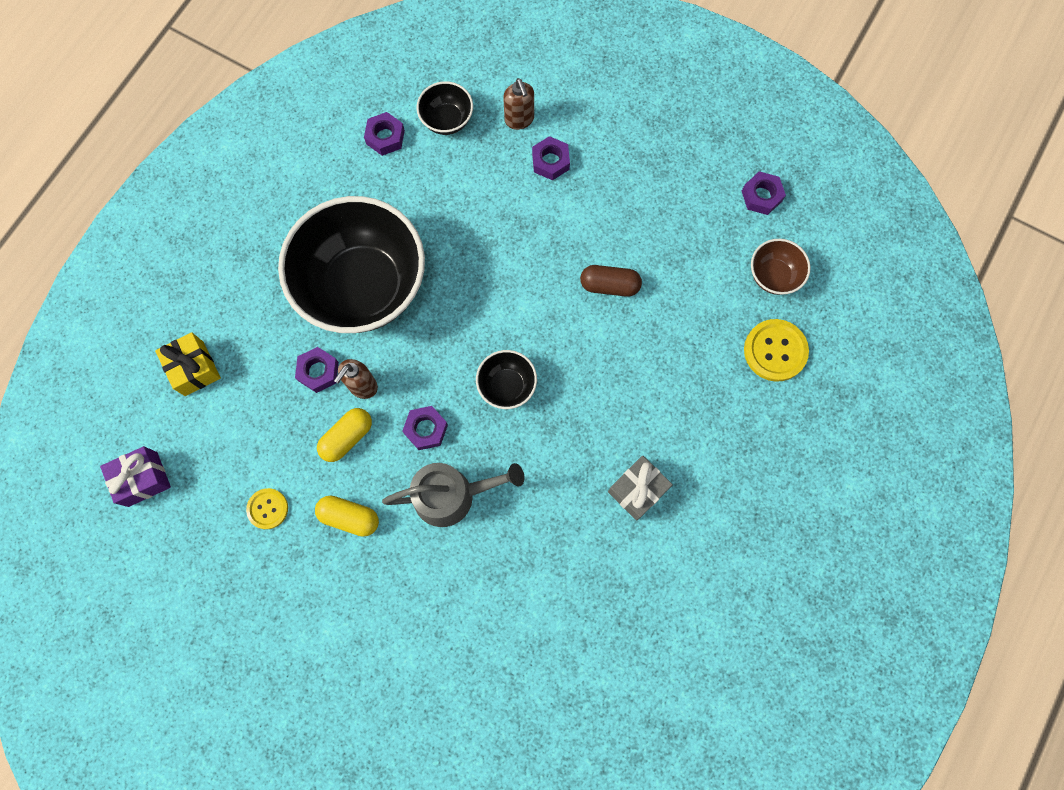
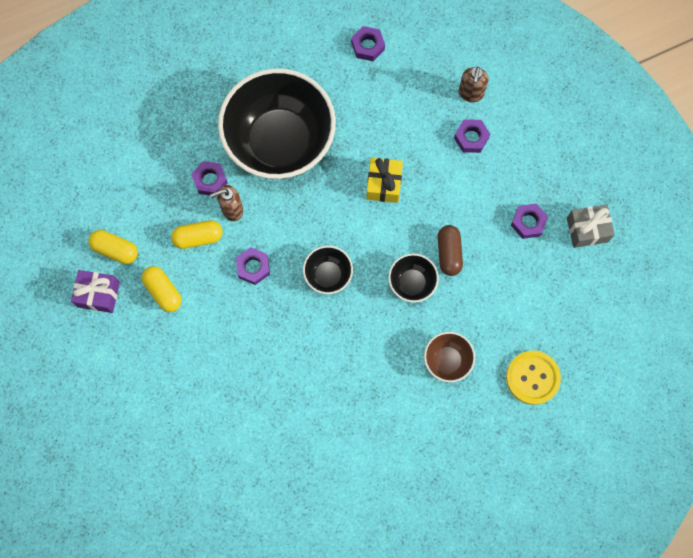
camera: 35 degrees right, 0 degrees up
(143, 479) = (51, 176): purple gift -> purple gift (98, 294)
(194, 368) = (131, 124): yellow gift -> yellow gift (384, 184)
(267, 509) = (115, 249): yellow button -> yellow capsule
(447, 120) = (419, 61): black bowl -> black bowl (412, 283)
(451, 495) = (239, 323): grey watering can -> none
(609, 285) = (449, 253): brown capsule -> brown capsule turned 45 degrees clockwise
(637, 490) = (365, 406): grey gift -> grey gift (587, 229)
(761, 196) = (606, 262): purple nut -> purple nut (528, 222)
(773, 276) = (571, 324): brown bowl -> brown bowl (447, 360)

